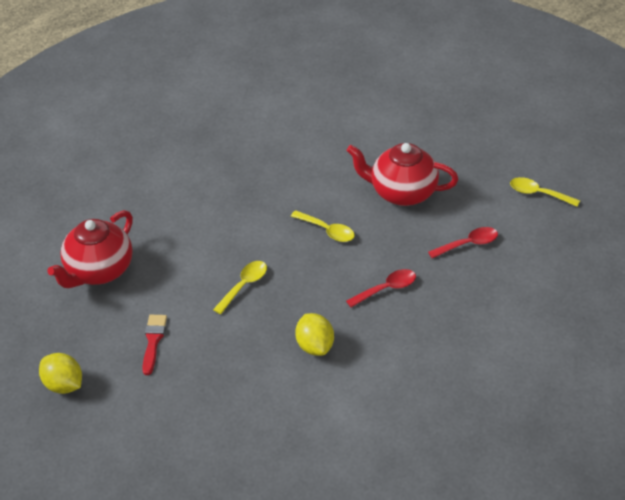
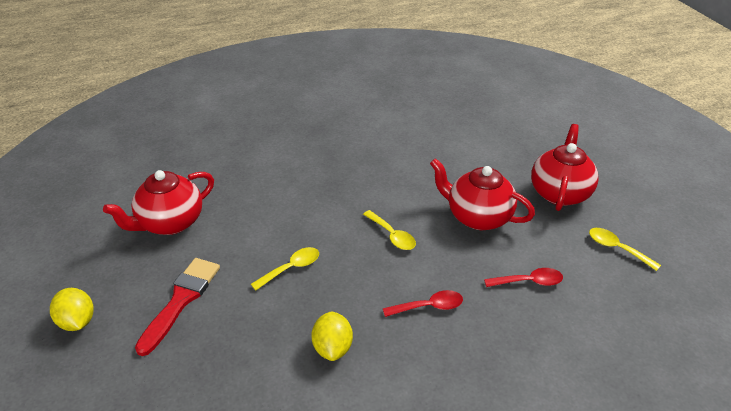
camera: 15 degrees right, 5 degrees down
(153, 341) = (181, 300): red brush -> red brush, size x1.63
(472, 149) = (560, 193): none -> red teapot

